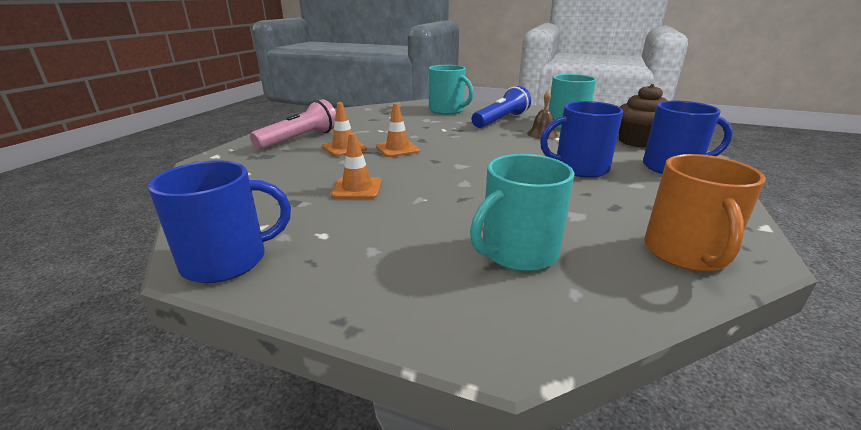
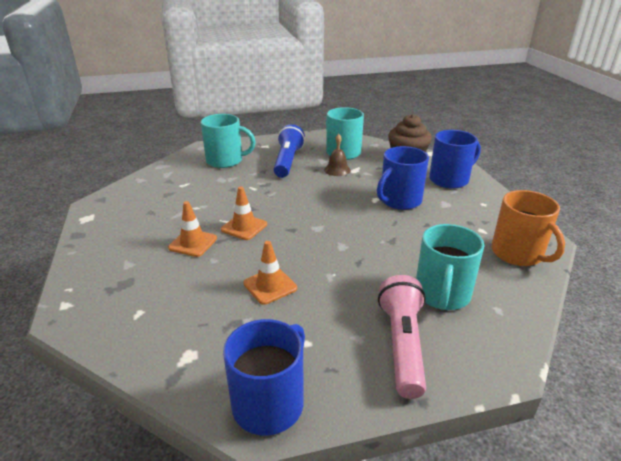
camera: 35 degrees left, 5 degrees up
(299, 139) = (129, 248): pink flashlight -> pink flashlight (402, 345)

